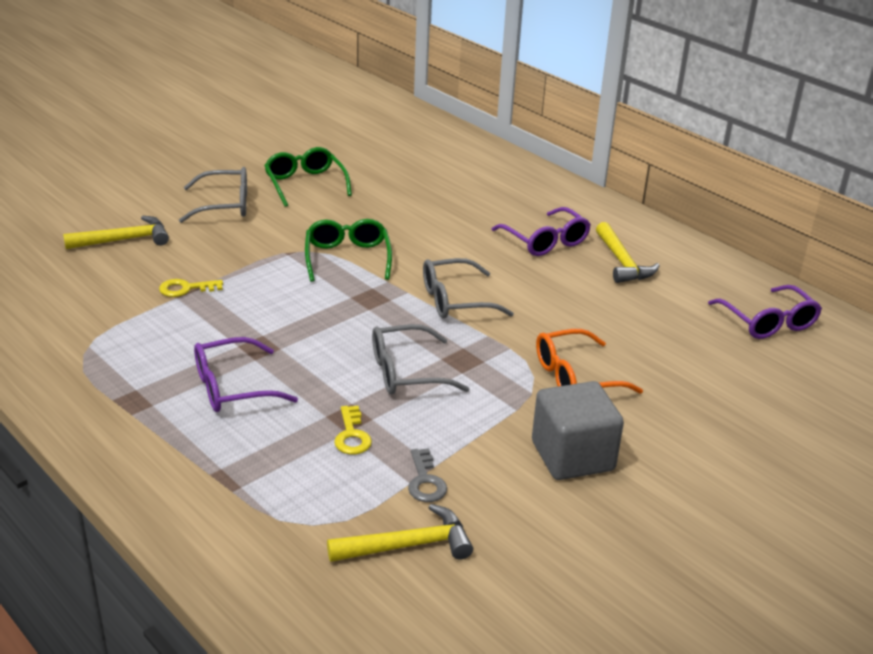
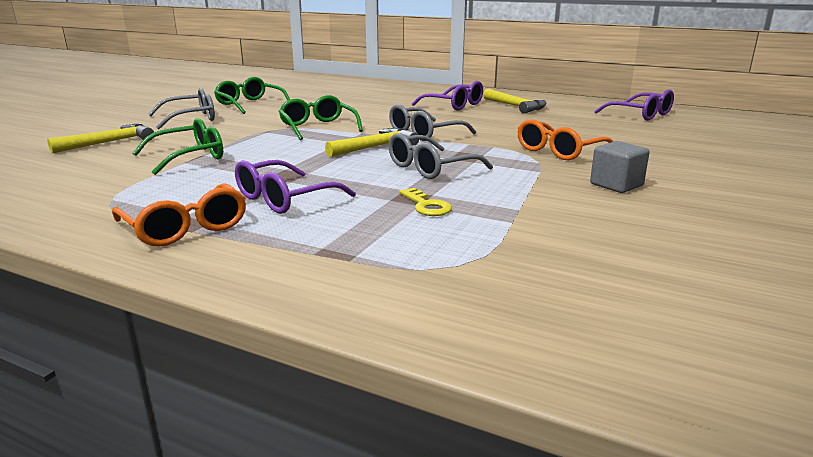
camera: 20 degrees left, 10 degrees down
(128, 408) = (186, 228): none -> orange glasses
(186, 289) = (190, 157): yellow key -> green glasses
(408, 545) = (563, 258): yellow hammer -> yellow hammer (376, 147)
(425, 481) = (524, 218): grey key -> none
(572, 456) = (616, 185): grey cube -> grey cube, size x0.65

